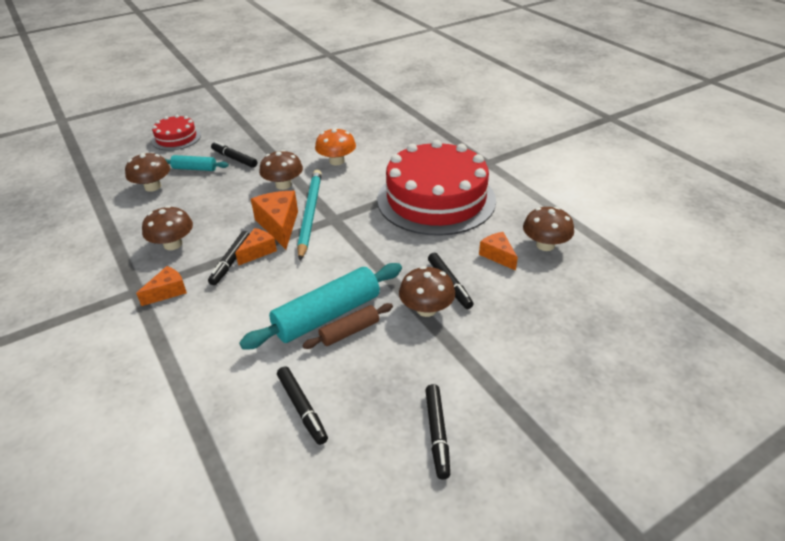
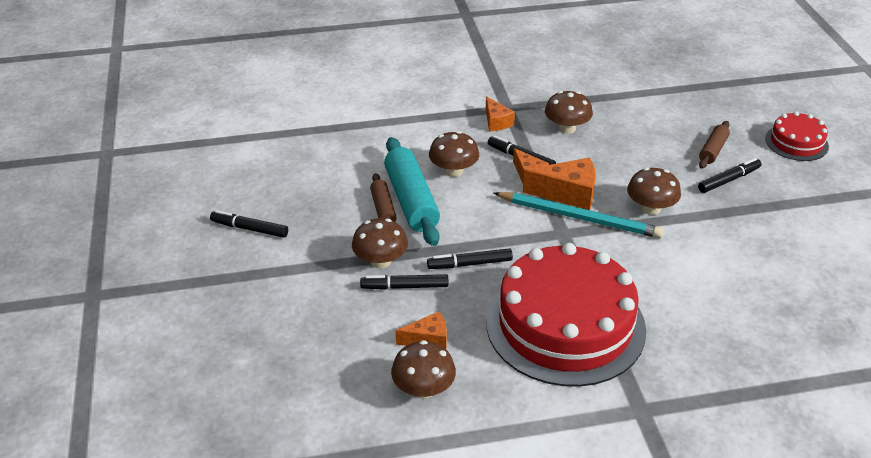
camera: 110 degrees right, 0 degrees up
(152, 187) = (681, 121): brown mushroom -> brown mushroom (453, 171)
(194, 169) = (713, 150): turquoise rolling pin -> brown rolling pin
(302, 408) = (321, 171): black marker -> black marker (470, 264)
(336, 161) = (695, 260): orange mushroom -> none

